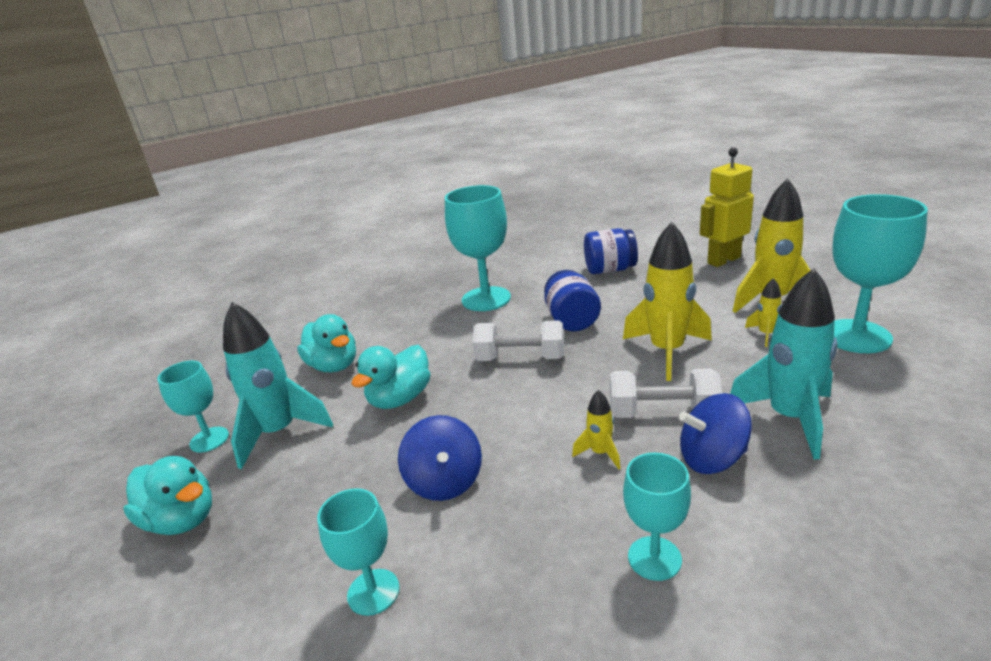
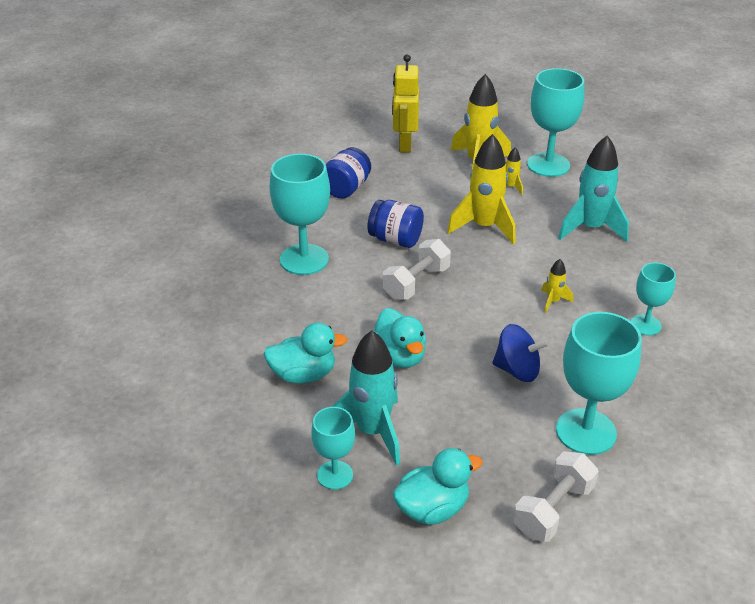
camera: 60 degrees left, 10 degrees up
(373, 592) = (586, 432): turquoise goblet -> turquoise goblet, size x1.74
(662, 413) = (541, 262): white dumbbell -> white dumbbell (553, 510)
(712, 458) = (595, 269): blue spinning top -> none

